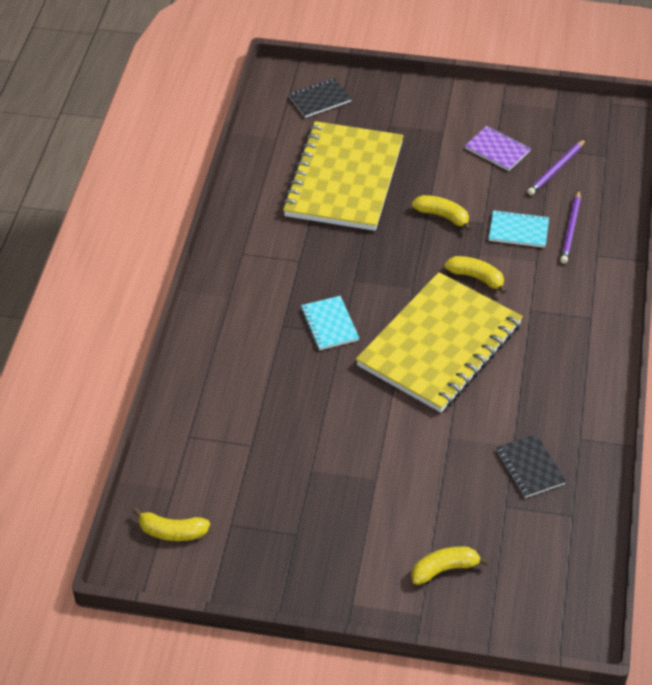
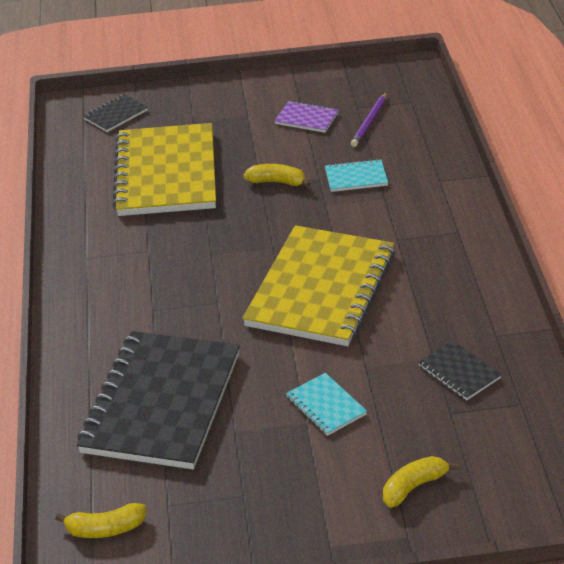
camera: 15 degrees left, 10 degrees down
(258, 423) = (161, 403): none -> black notebook
(329, 324) = (201, 297): turquoise notebook -> turquoise notebook (326, 406)
(476, 278) = (332, 225): yellow banana -> none
(570, 229) = (405, 165): purple pencil -> none

